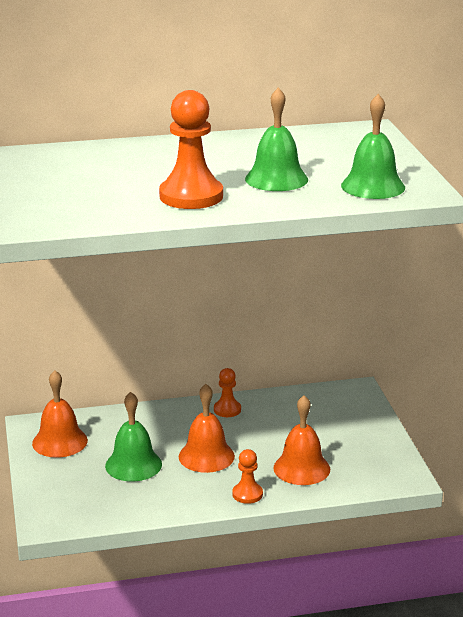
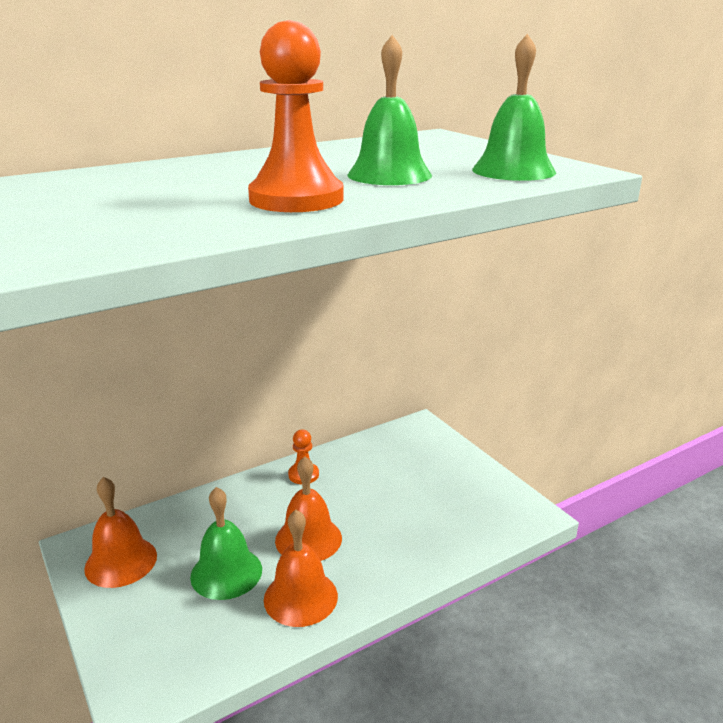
camera: 20 degrees left, 0 degrees up
(247, 494) = (381, 580): orange pawn -> none
(301, 468) = (421, 529): orange bell -> orange bell (300, 597)

